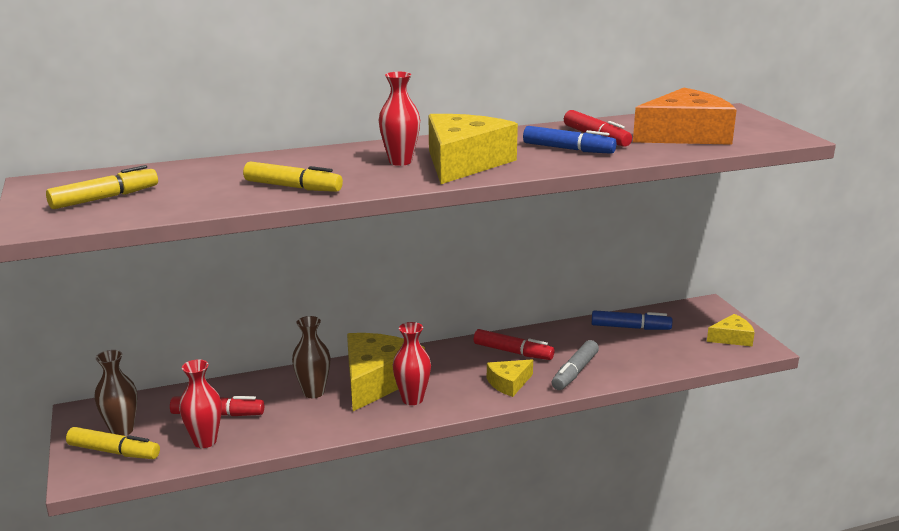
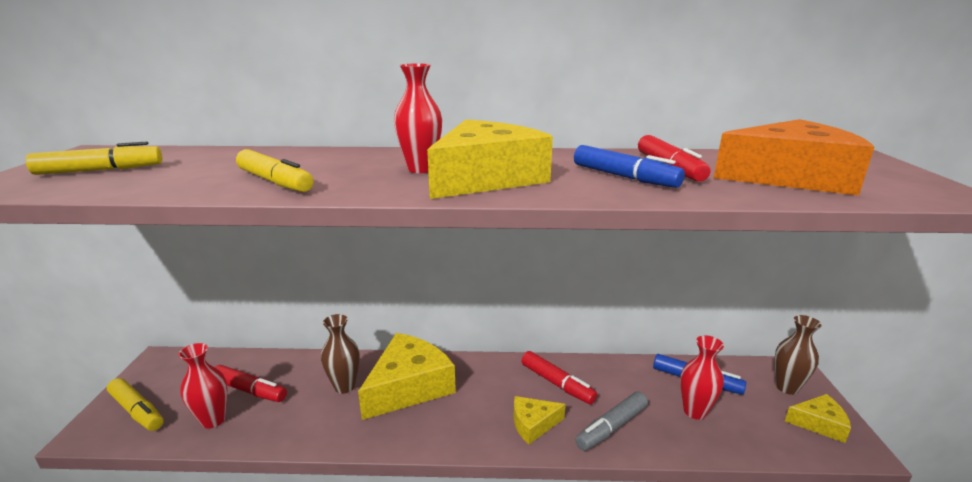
camera: 20 degrees right, 0 degrees up
(122, 430) = (165, 388): brown vase -> brown vase (787, 387)
(412, 399) = (426, 419): red vase -> red vase (694, 411)

